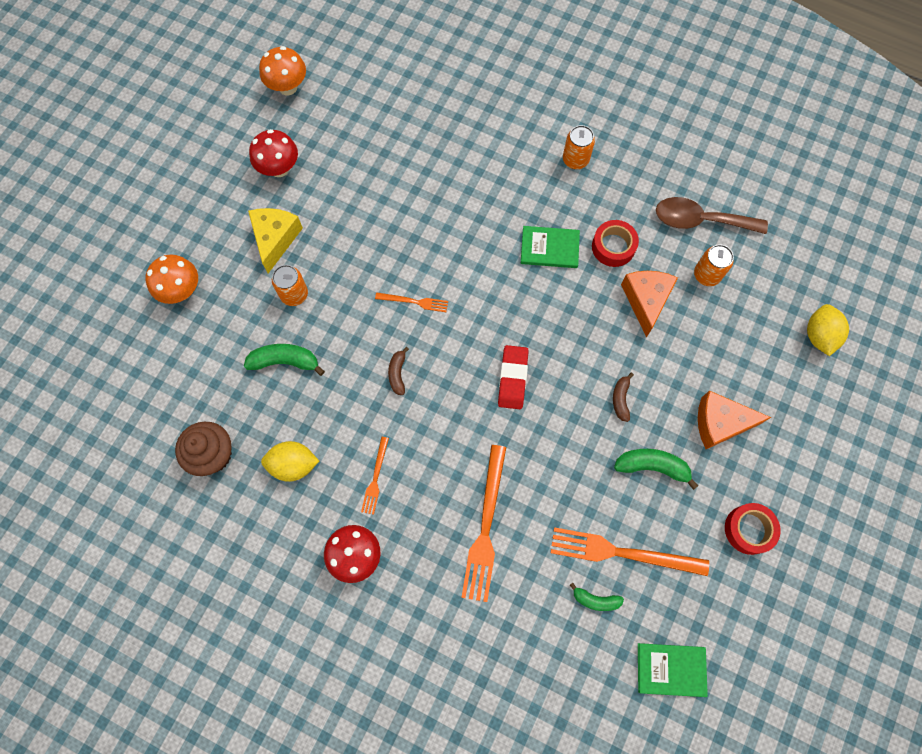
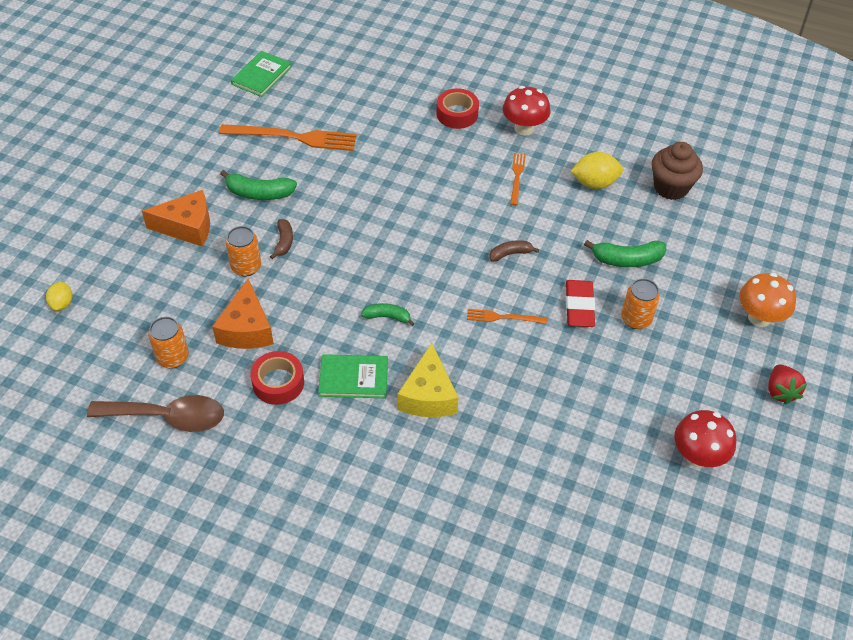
camera: 175 degrees right, 20 degrees down
(192, 219) = (780, 391): none -> red strawberry
(275, 239) = (675, 374): yellow cheese -> yellow cheese (428, 395)
(288, 87) = (723, 571): orange mushroom -> none
(398, 374) = (510, 254): brown banana -> brown banana turned 105 degrees counterclockwise
(485, 528) = (413, 148): orange fork -> none
(513, 378) = (393, 254): red eraser -> red eraser (579, 306)
(575, 160) = (318, 486): orange can -> orange can (246, 267)
(595, 600) = (319, 110): green banana -> green banana (387, 317)
(671, 669) = (261, 75): green book -> green book turned 60 degrees counterclockwise
(749, 529) = (178, 155): red tape -> red tape (457, 114)
(819, 336) = (62, 303): yellow lemon -> yellow lemon, size x0.62

